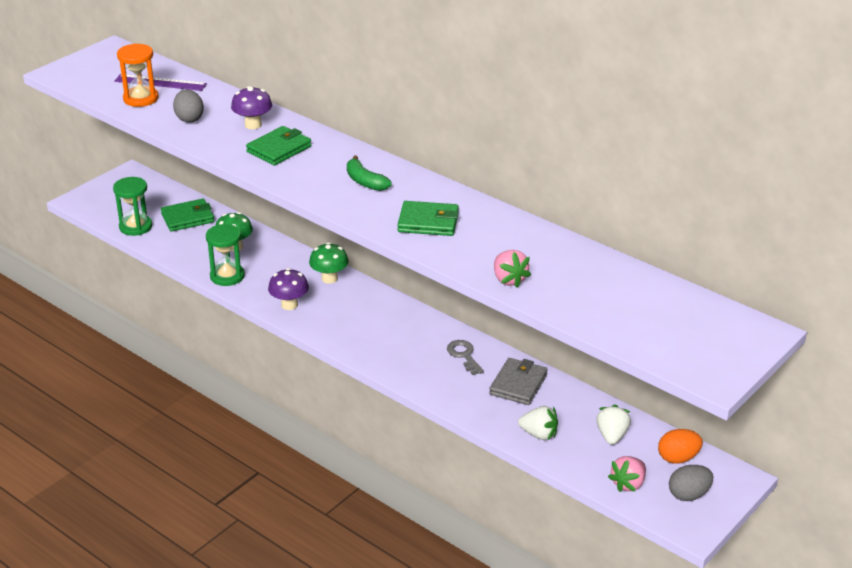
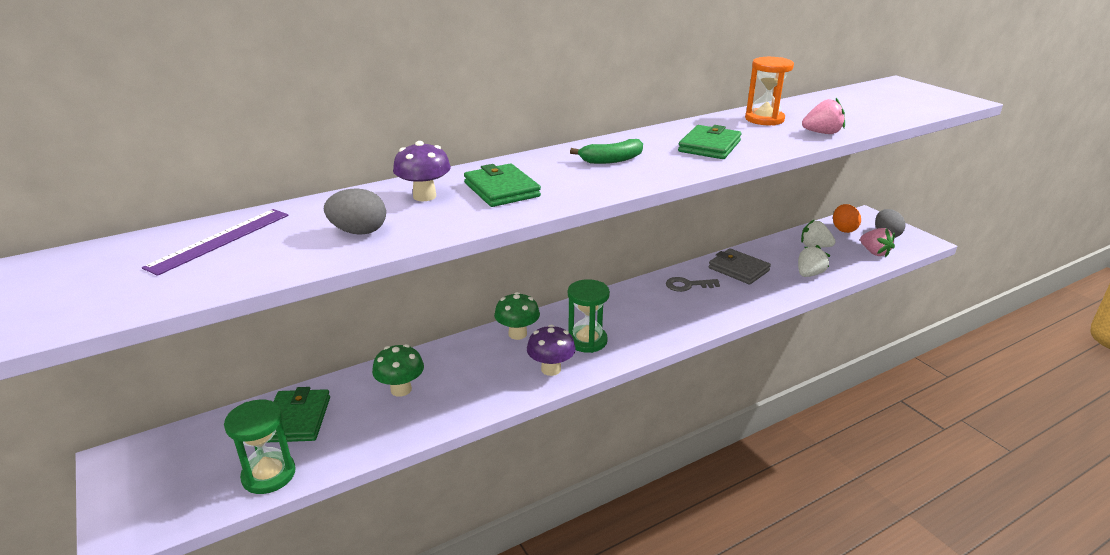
camera: 70 degrees left, 5 degrees down
(141, 98) = (249, 260): orange hourglass -> orange hourglass (764, 119)
(227, 276) = (460, 406): green hourglass -> green hourglass (587, 341)

